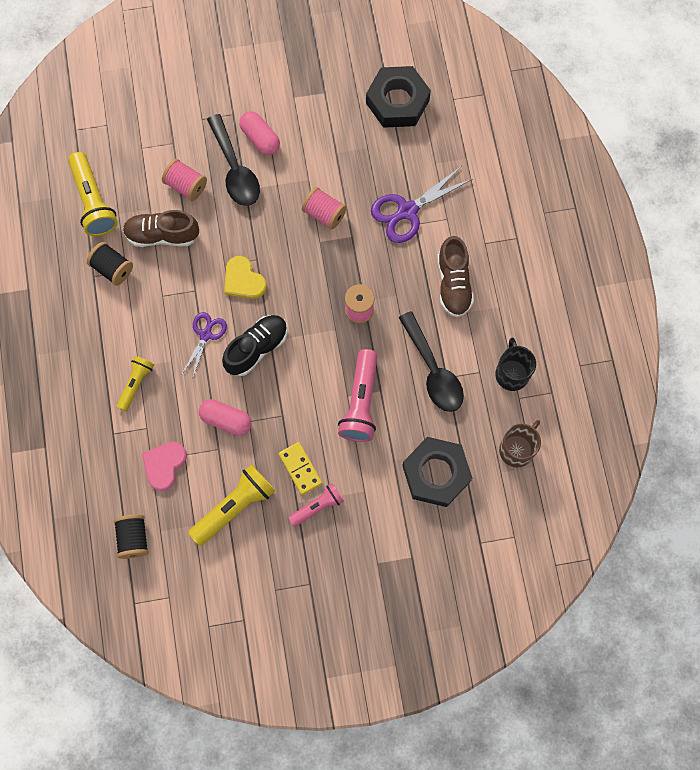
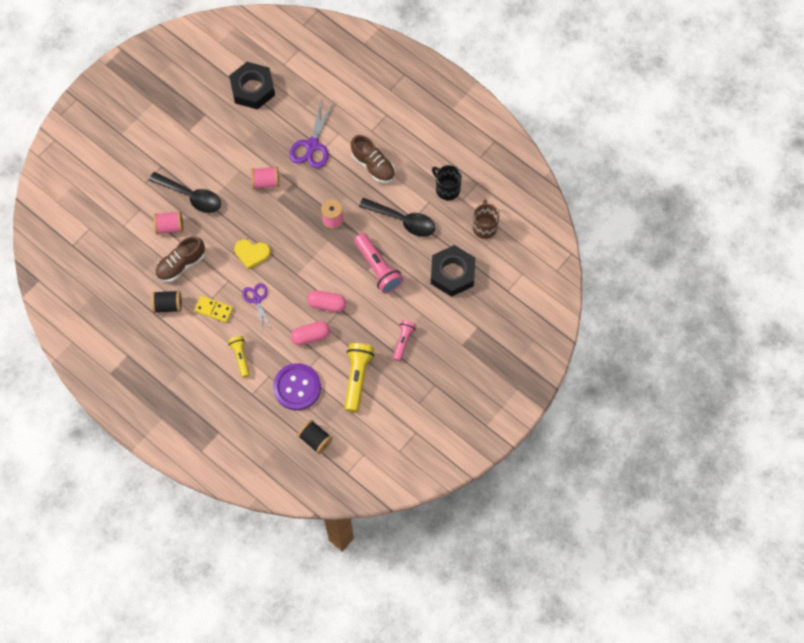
camera: 40 degrees left, 5 degrees down
(93, 201) = (121, 277): yellow flashlight -> none
(164, 465) = (297, 387): pink heart -> purple button
(257, 348) = (293, 284): black shoe -> none
(260, 138) = (190, 168): pink capsule -> pink capsule (327, 304)
(300, 469) = (376, 329): yellow domino -> yellow domino (214, 309)

